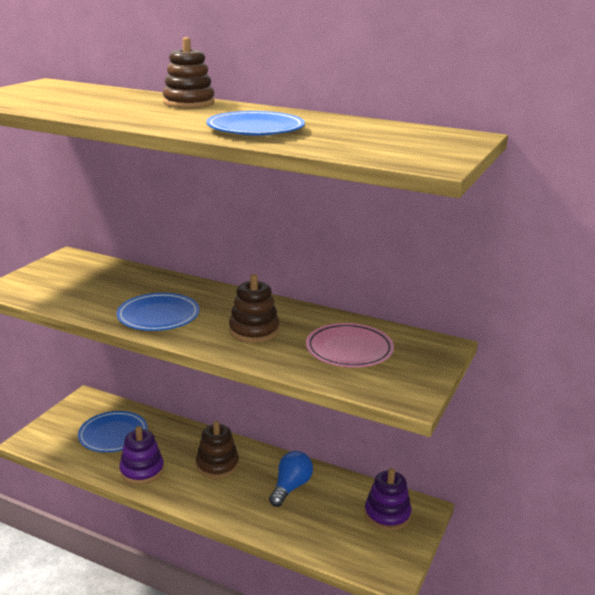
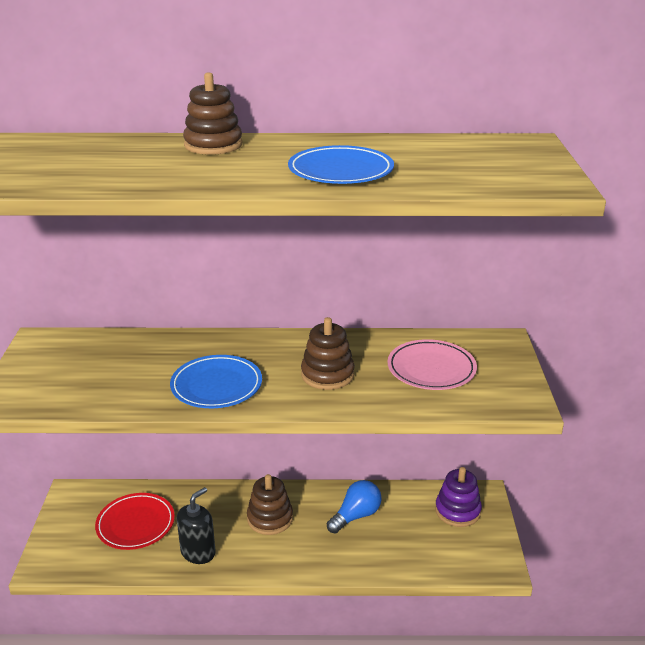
camera: 25 degrees left, 5 degrees up
(113, 435) = (135, 524): blue plate -> red plate
(142, 471) = (198, 552): purple stacking toy -> black soap dispenser
(290, 487) = (356, 516): blue light bulb -> blue light bulb turned 45 degrees clockwise

